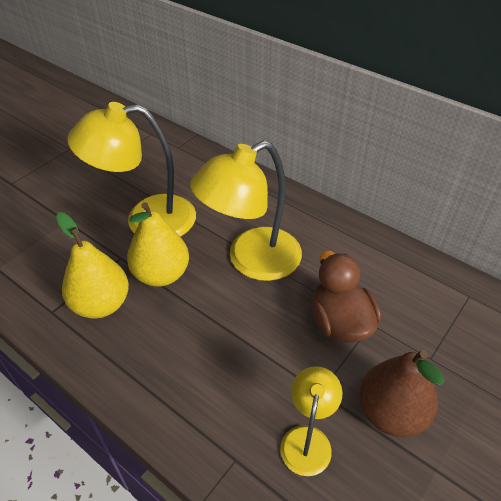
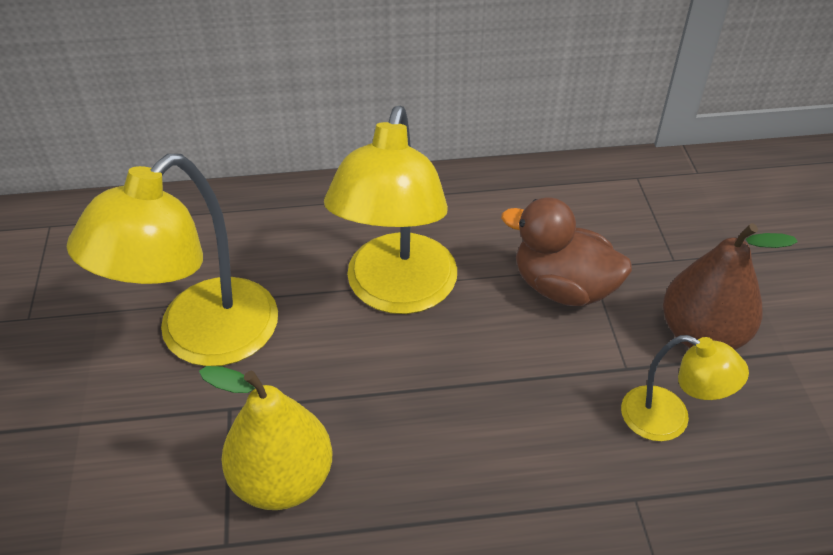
camera: 45 degrees left, 0 degrees up
(161, 274) = (311, 387): yellow pear -> none
(307, 439) = (669, 420): yellow lamp -> yellow lamp turned 150 degrees clockwise

